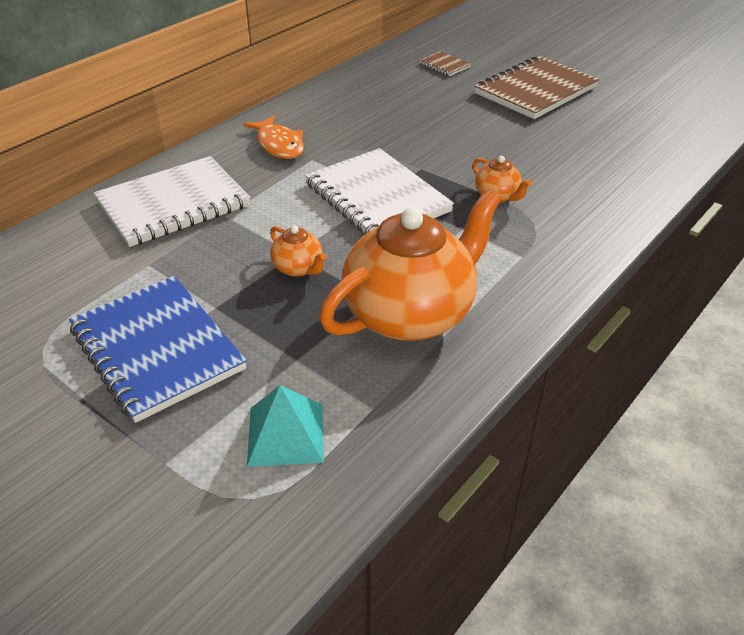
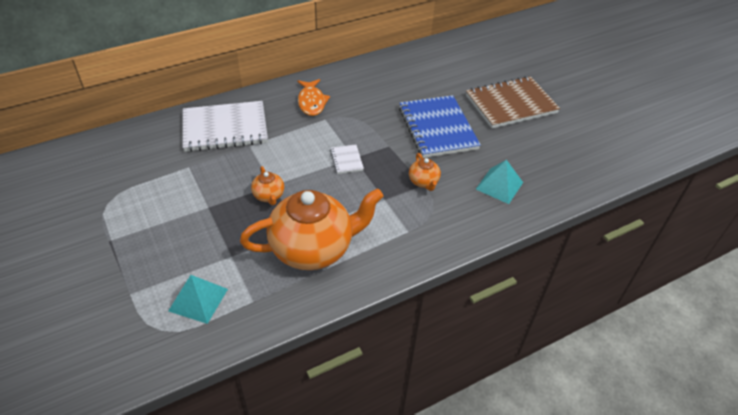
camera: 20 degrees right, 5 degrees up
(157, 349) = (163, 224): blue notebook -> blue notebook (437, 128)
(377, 198) = (346, 160): white notebook -> white notebook, size x0.43
(444, 65) = (461, 66): brown notebook -> none
(592, 176) = (499, 185): none -> turquoise pyramid

